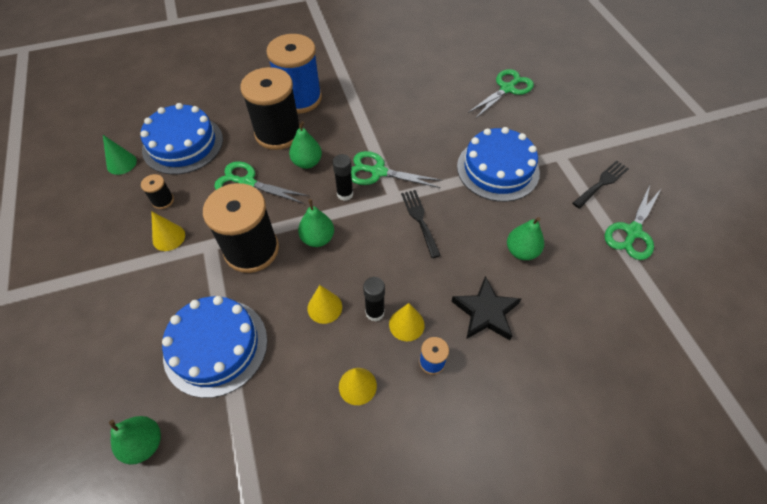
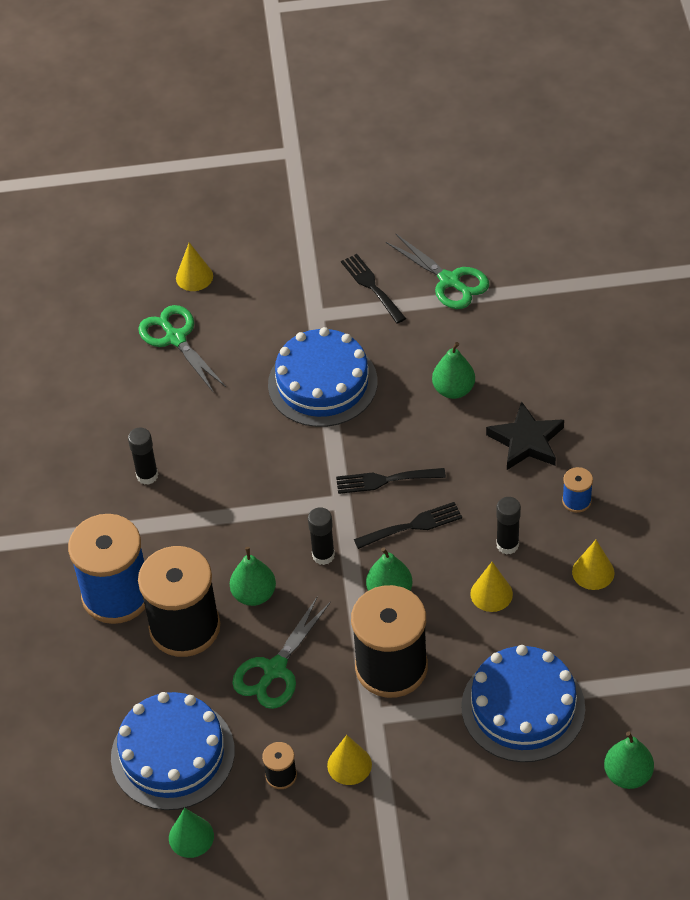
camera: 75 degrees left, 5 degrees down
(378, 172) = (293, 513): green scissors -> none
(381, 244) = (413, 526): none -> black fork
(392, 95) = (147, 476): none -> black glue stick
(406, 324) = (528, 517): yellow cone -> yellow cone (194, 277)

